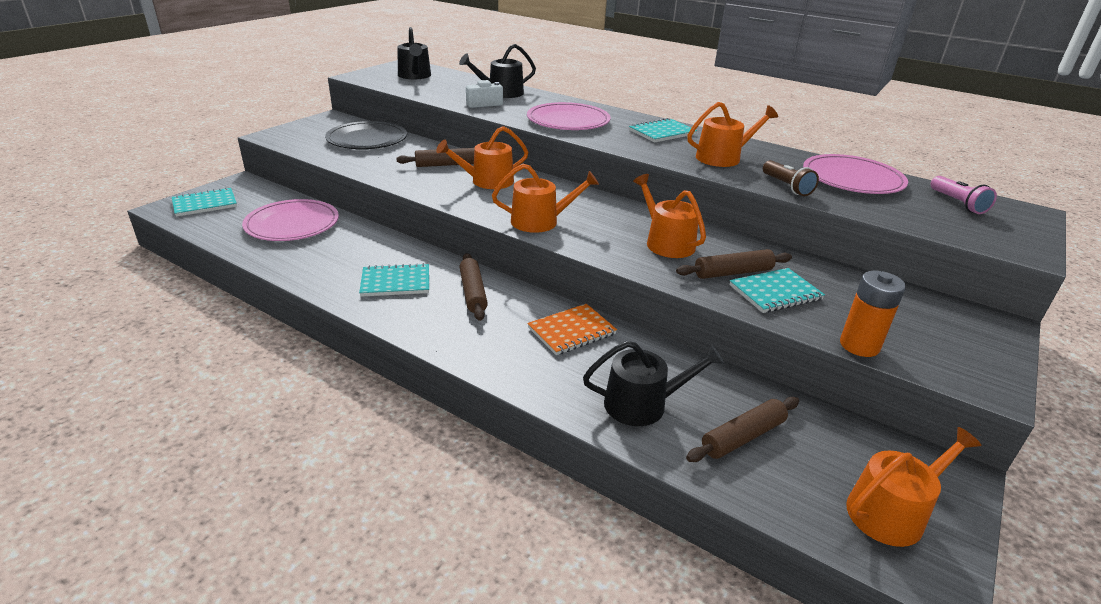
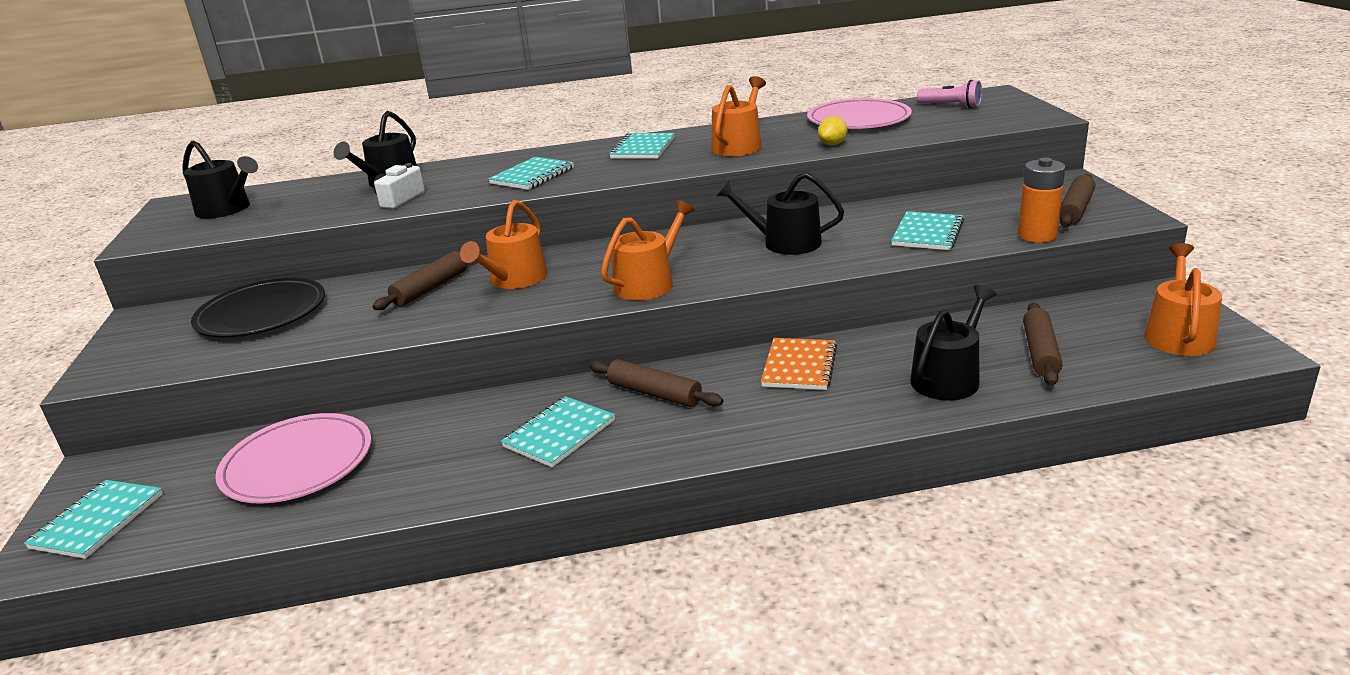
camera: 40 degrees left, 5 degrees down
(568, 121) = (532, 176): pink plate -> turquoise notebook
(666, 242) = (784, 242): orange watering can -> black watering can
(733, 273) = (875, 236): brown rolling pin -> brown rolling pin (1075, 209)
(786, 186) = (832, 144): brown flashlight -> yellow lemon

